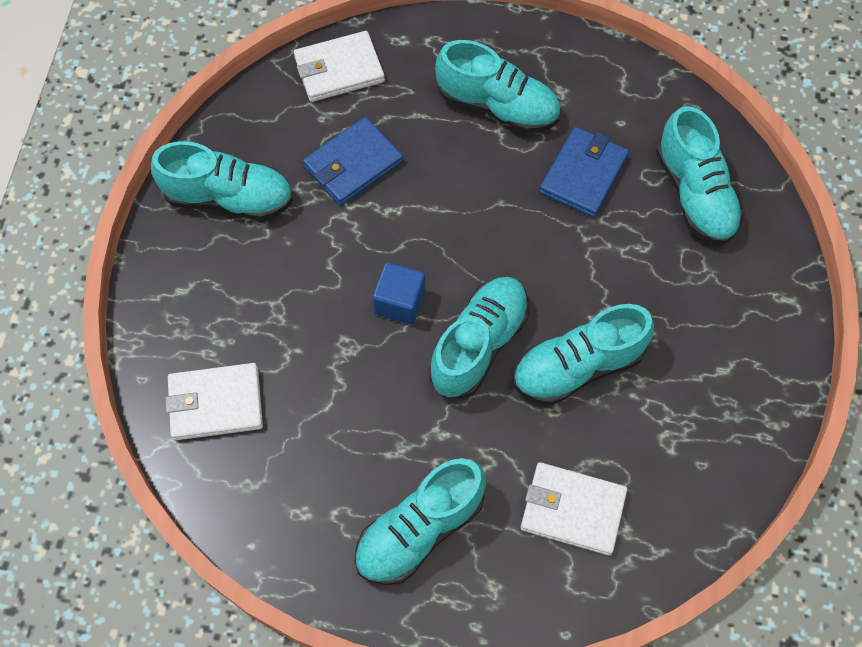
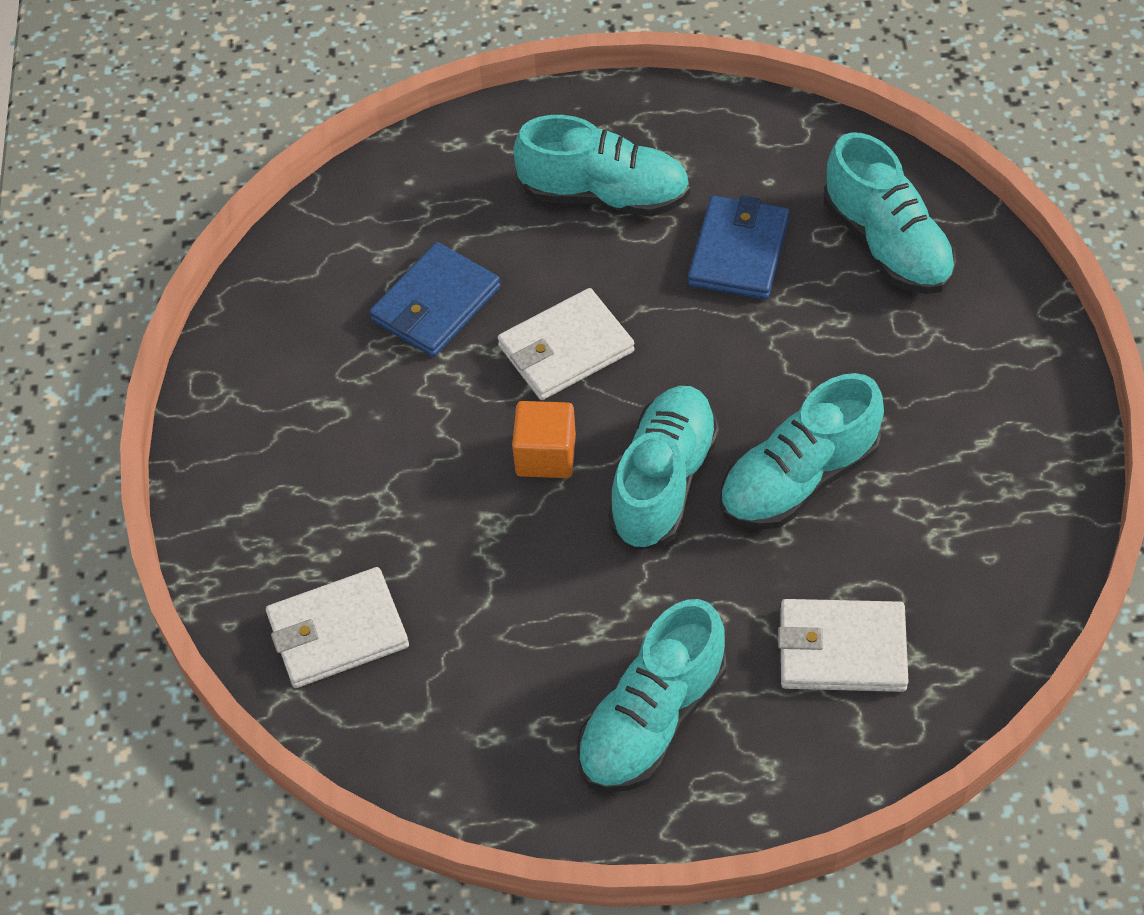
camera: 10 degrees left, 10 degrees down
(229, 198) = (282, 380): turquoise shoe -> none
(339, 70) = (384, 196): white wallet -> white wallet (565, 349)
(399, 302) = (545, 455): blue cube -> orange cube

